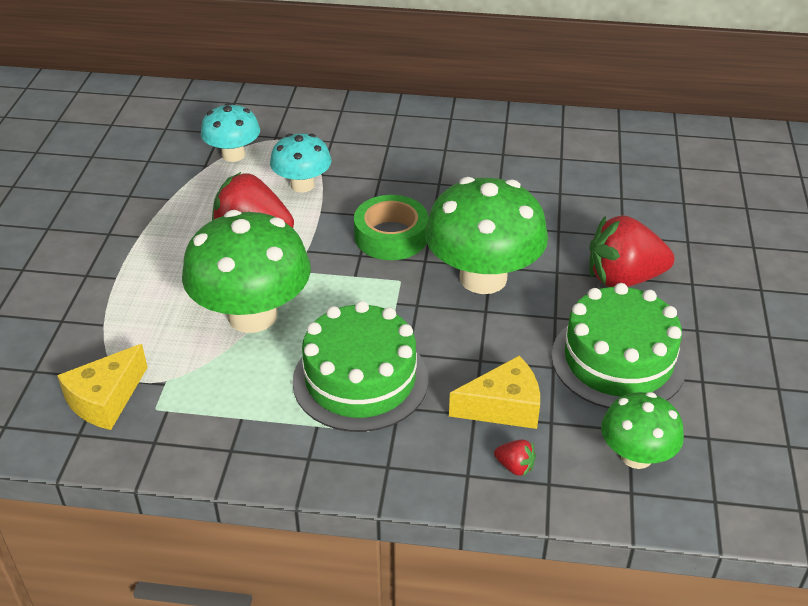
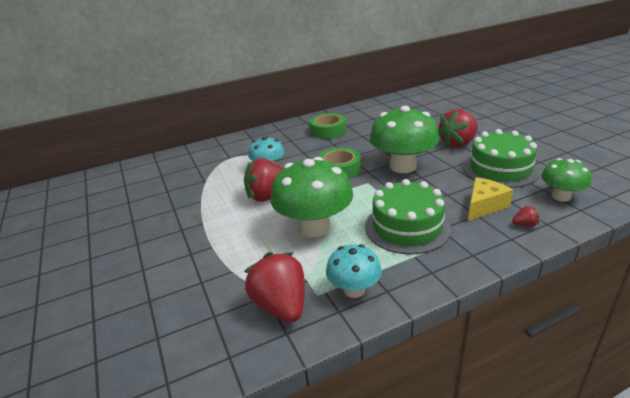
camera: 30 degrees left, 10 degrees down
(106, 400) = (281, 306): yellow cheese -> red strawberry
(233, 155) = (215, 171): turquoise mushroom -> turquoise mushroom (354, 290)
(462, 152) = (328, 131): none -> green tape

